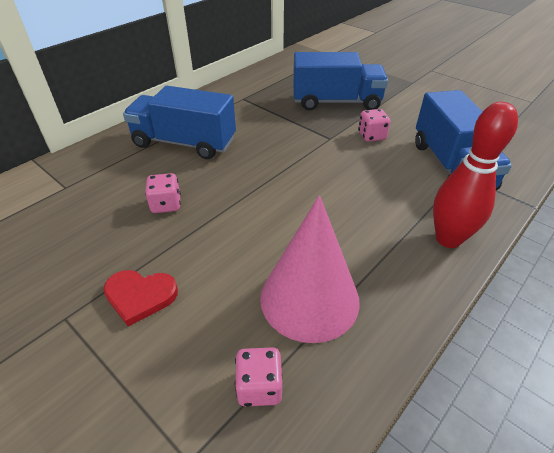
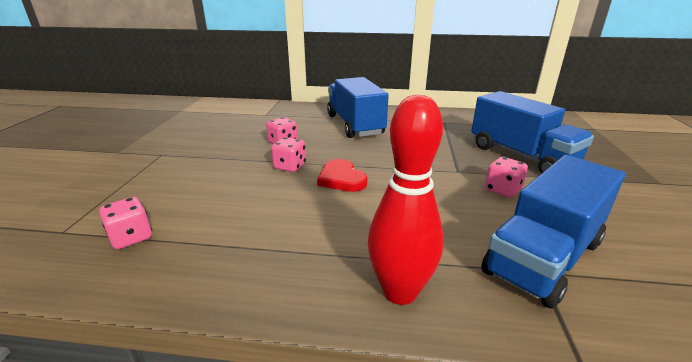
camera: 55 degrees right, 15 degrees down
(140, 296) = (191, 167): red heart -> red heart (341, 179)
(225, 220) = (290, 166): none -> pink dice
(309, 298) = (235, 229): pink cone -> none

